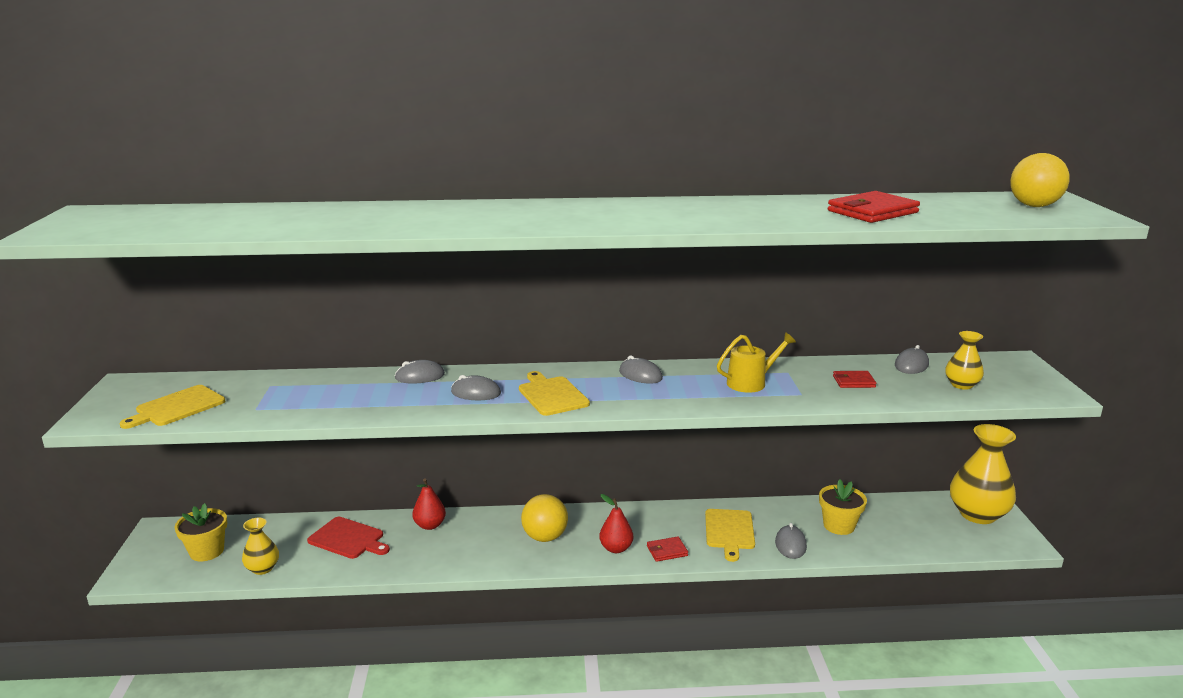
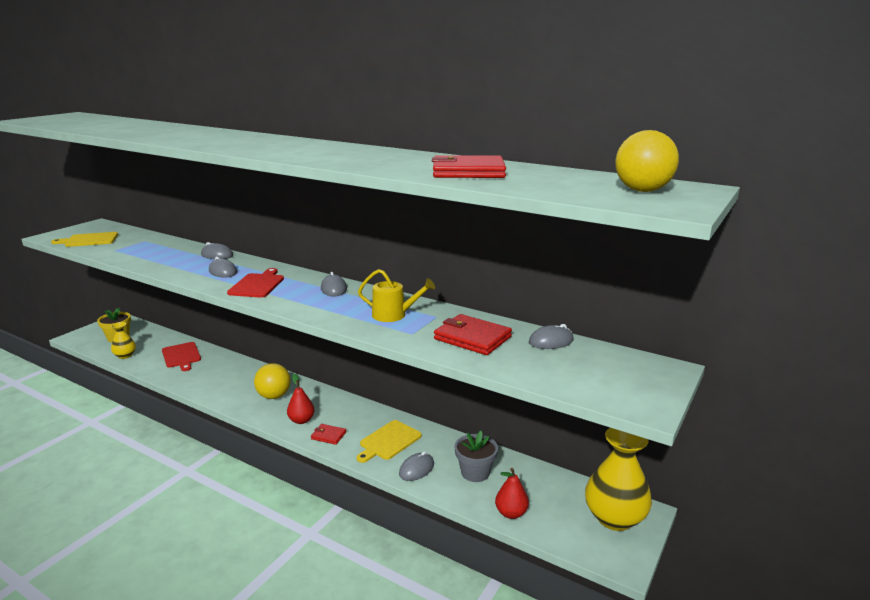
camera: 35 degrees right, 0 degrees up
(430, 525) = (228, 364): red pear -> red pear (511, 513)
(552, 395) = (257, 285): yellow cutting board -> red cutting board
(839, 525) = (475, 472): yellow flower pot -> grey flower pot
(853, 381) = (472, 338): red wallet -> red wallet, size x1.83
(961, 385) = (562, 369): yellow vase -> none

